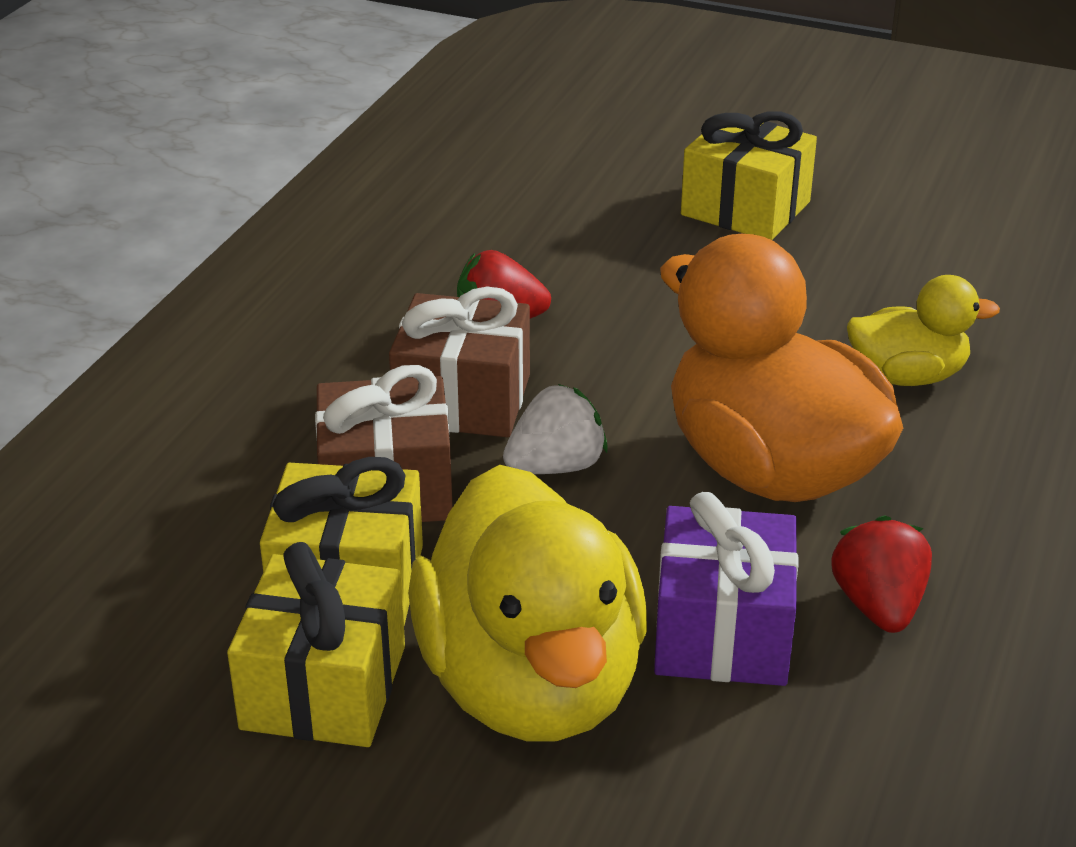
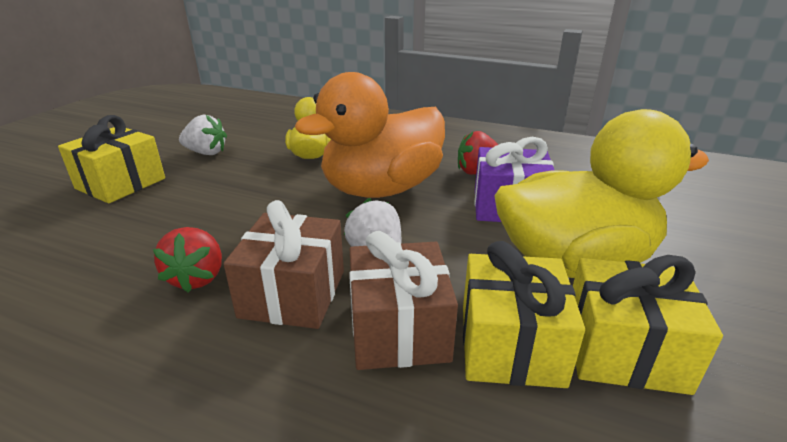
camera: 90 degrees left, 5 degrees down
(883, 259) = (206, 153): none -> white strawberry

